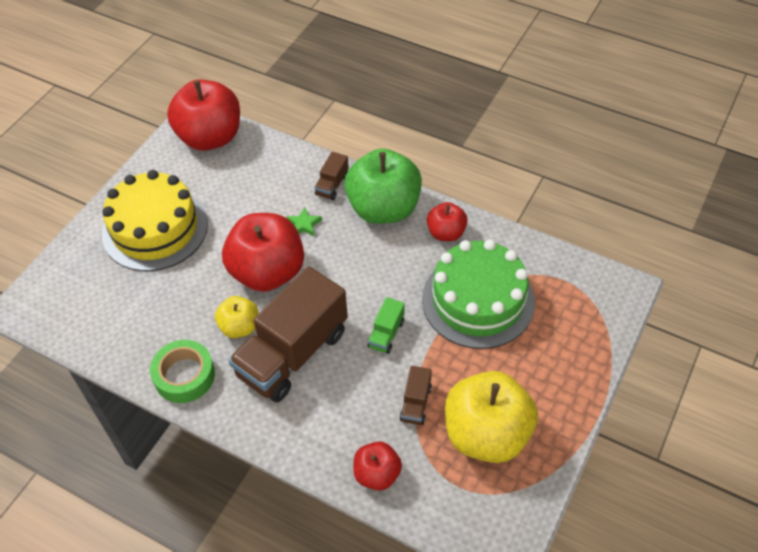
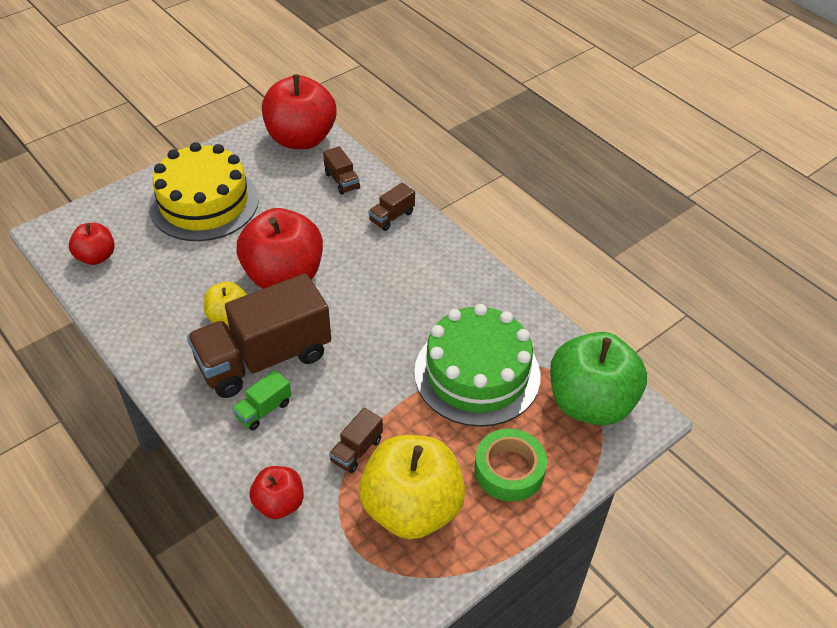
camera: 20 degrees right, 5 degrees down
(184, 375) = (153, 342): green tape -> green tape (509, 470)
(270, 166) = (342, 181): none -> brown truck
(304, 224) = (343, 244): green star -> none
(383, 209) = (430, 255): green apple -> green apple (590, 403)
(386, 334) = (365, 373): green truck -> green truck (263, 410)
(446, 233) = (480, 298): red apple -> red apple (96, 257)

